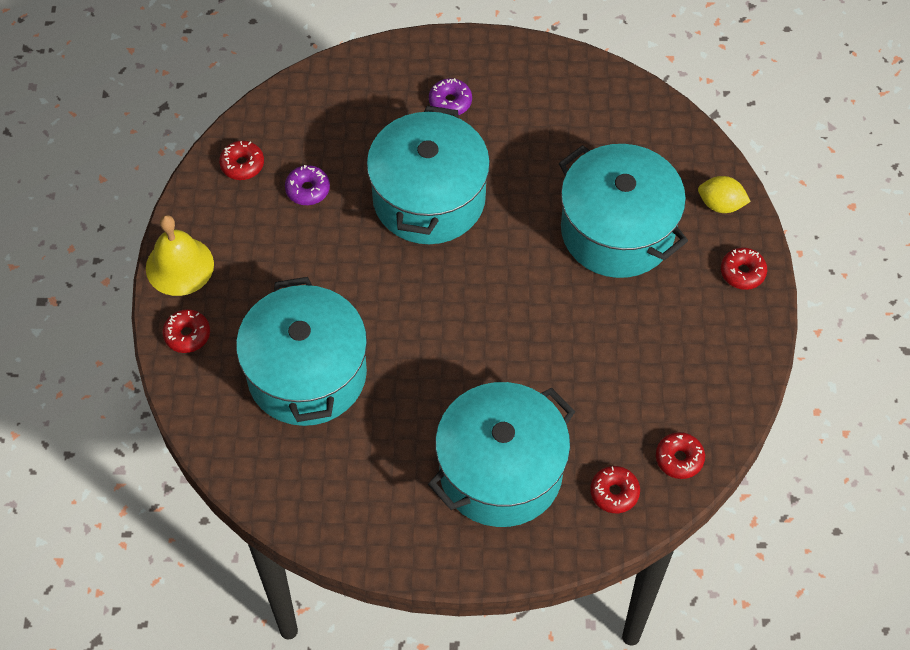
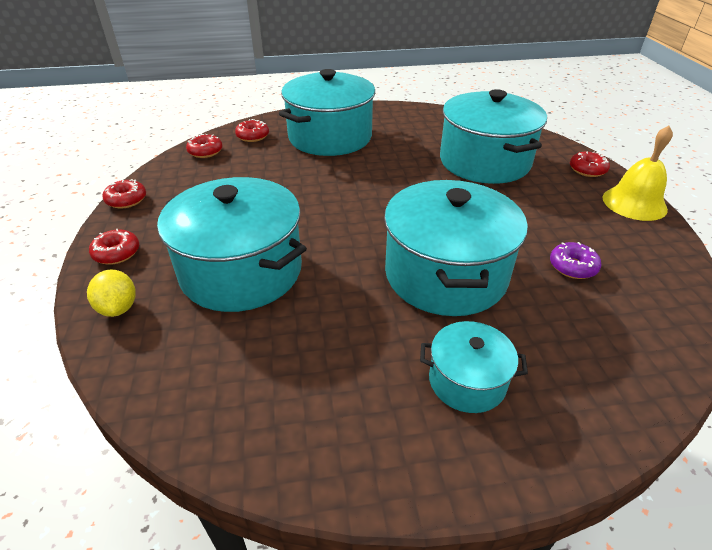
camera: 170 degrees right, 20 degrees down
(242, 165) = (657, 279): red donut -> red donut (126, 200)
(450, 102) = (467, 381): purple donut -> turquoise pot
(720, 204) = (118, 308): yellow lemon -> yellow lemon turned 60 degrees clockwise

